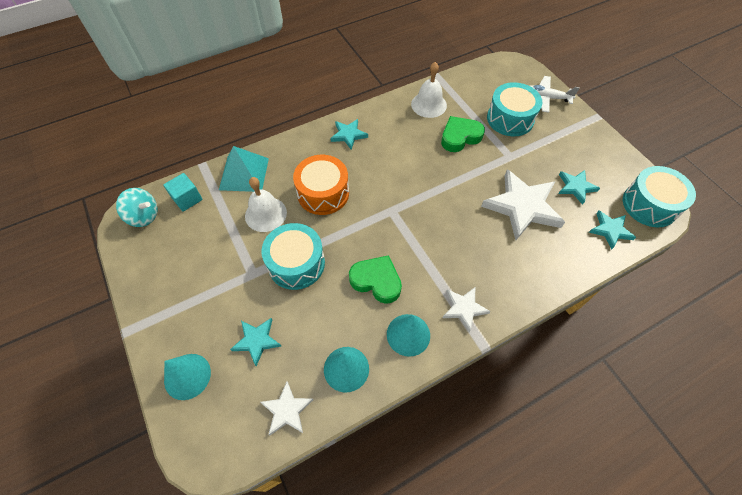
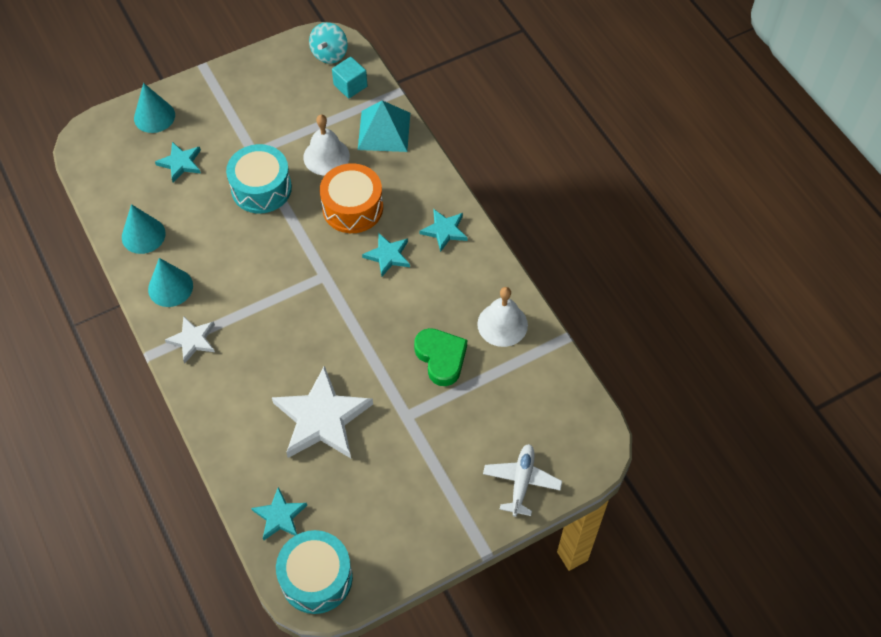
camera: 90 degrees right, 0 degrees up
(287, 410) = (113, 191): white star -> none
(376, 281) = (233, 260): green heart -> none
(510, 119) = (476, 426): turquoise drum -> none
(576, 187) = (350, 489): turquoise star -> turquoise star (388, 256)

